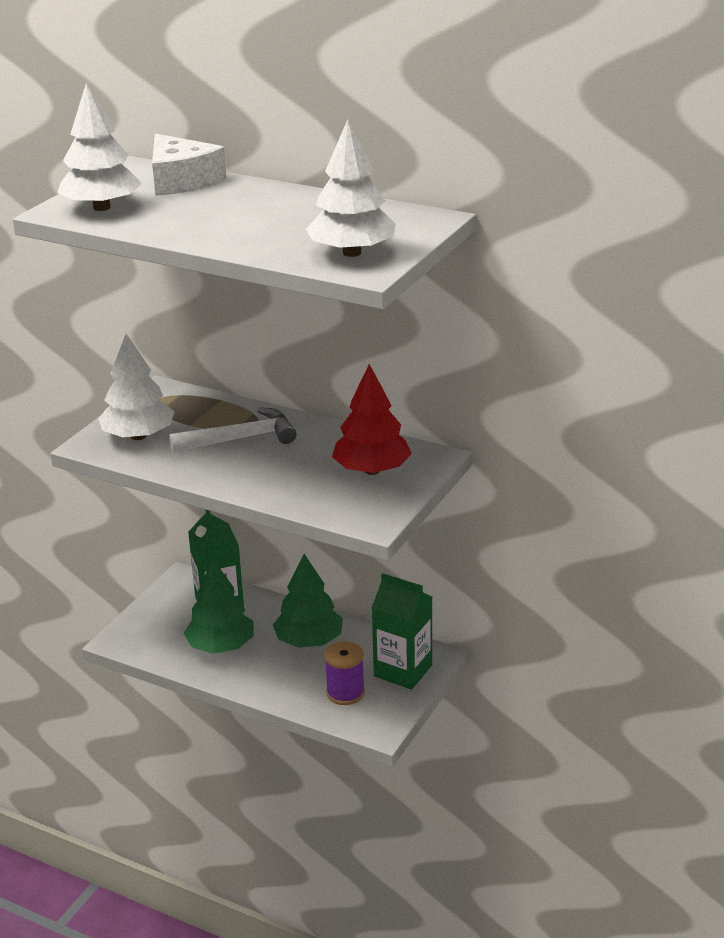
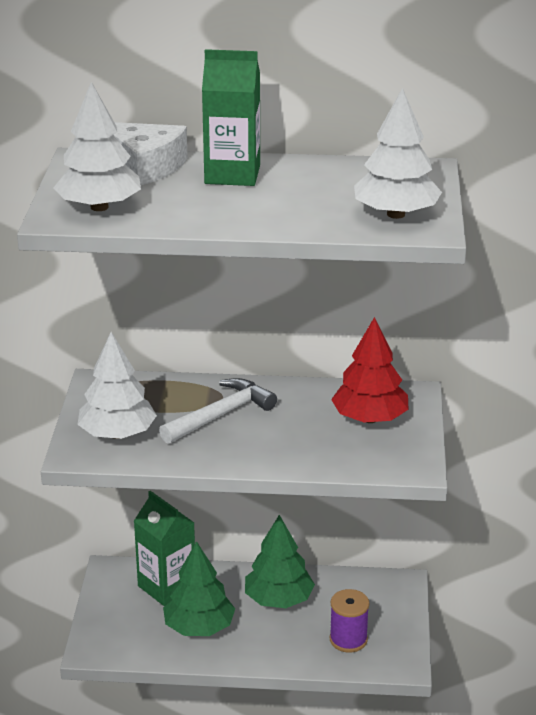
camera: 25 degrees left, 0 degrees up
(403, 670) = (384, 604): green carton -> green carton (232, 174)

